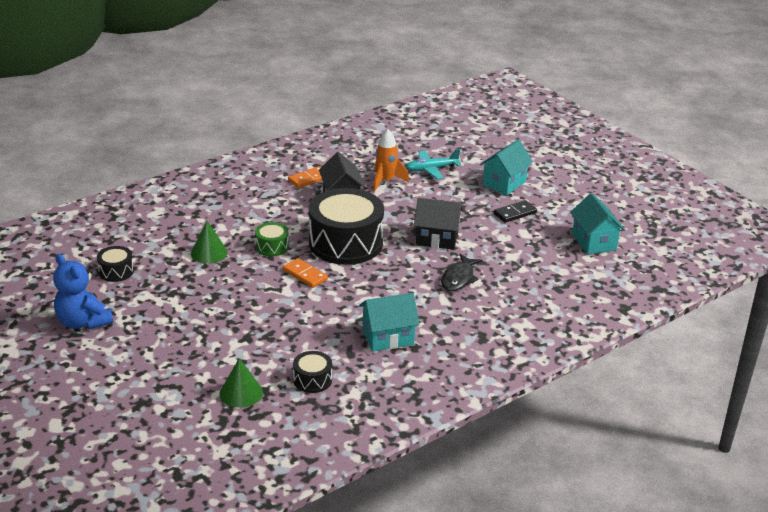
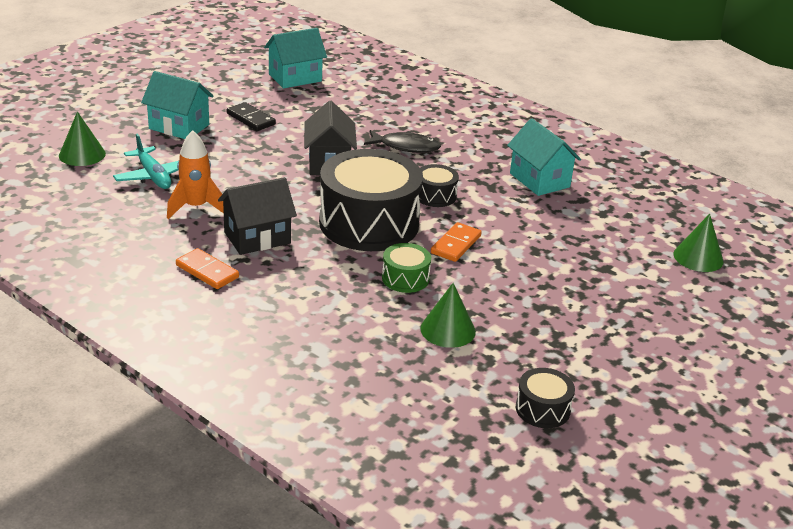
camera: 105 degrees left, 0 degrees up
(83, 322) = (674, 409): blue teddy bear -> none
(312, 380) = (642, 217): black drum -> black drum (435, 195)
(466, 147) = (82, 154): none -> green cone

